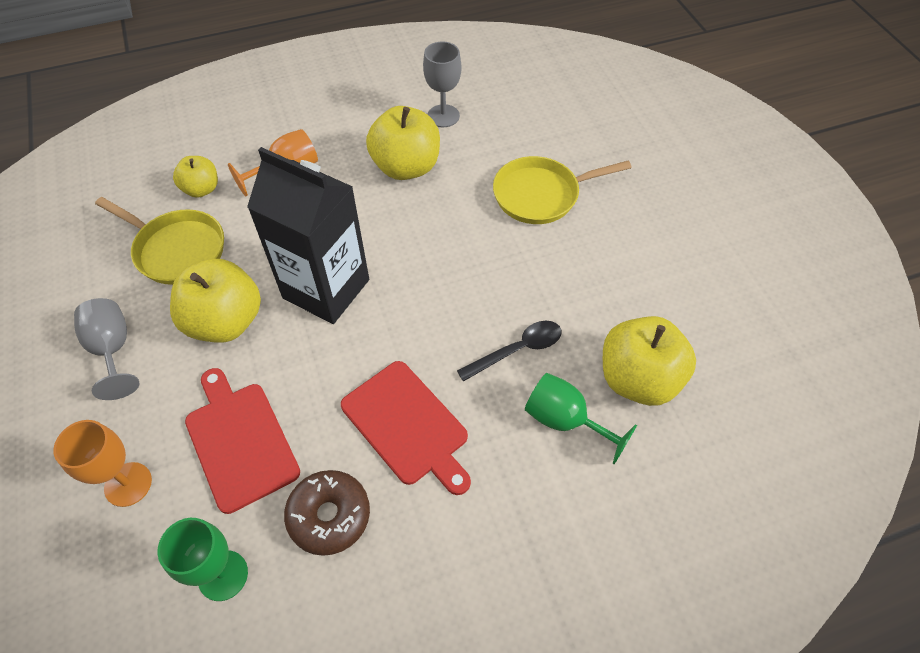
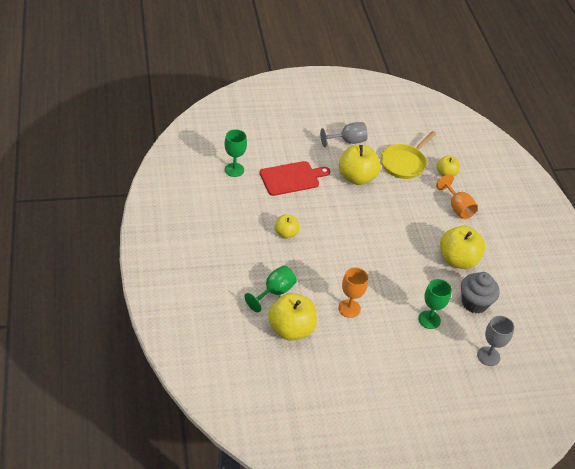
camera: 95 degrees right, 10 degrees down
(128, 484) = (280, 145): orange goblet -> orange goblet (349, 308)
(326, 289) = (371, 215): black carton -> none
(329, 516) = (249, 202): brown donut -> none
(407, 425) = (286, 233): red cutting board -> yellow apple
(443, 116) = (503, 285): grey goblet -> grey goblet (488, 356)
(488, 146) = (474, 303): none -> grey cupcake
(517, 350) = (319, 283): black spoon -> none
(541, 195) = (429, 319): yellow pan -> green goblet

